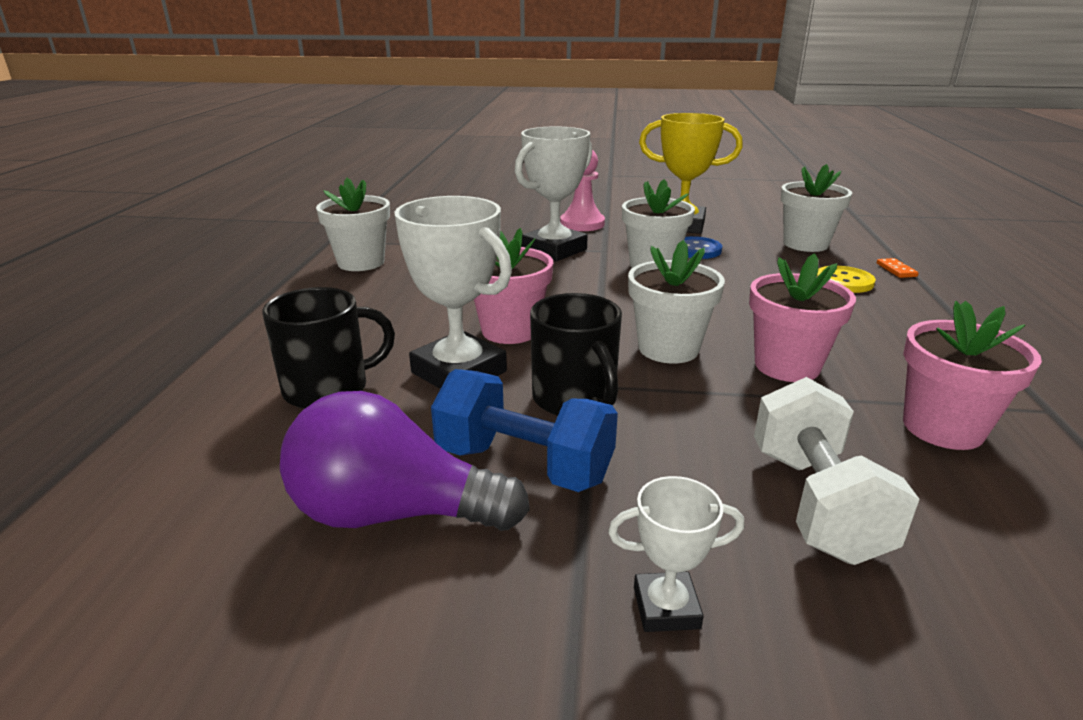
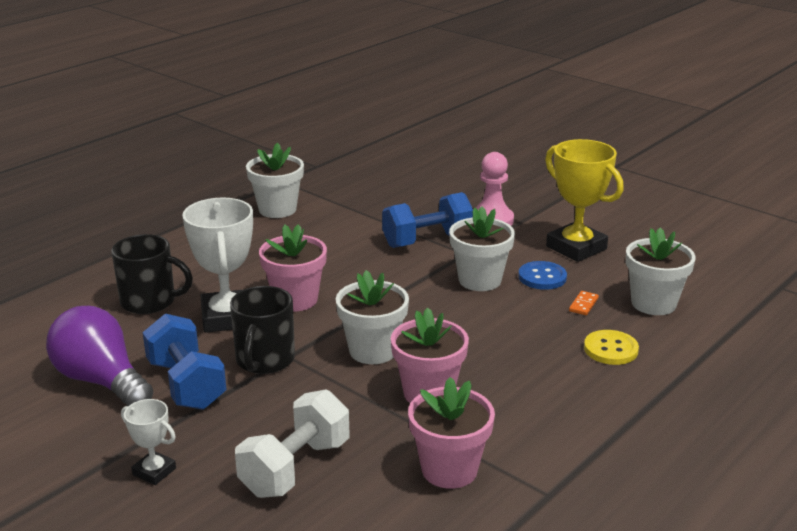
camera: 35 degrees right, 0 degrees up
(554, 250) = (427, 240): white trophy -> blue dumbbell
(896, 270) = (684, 356): orange domino -> orange domino (583, 305)

